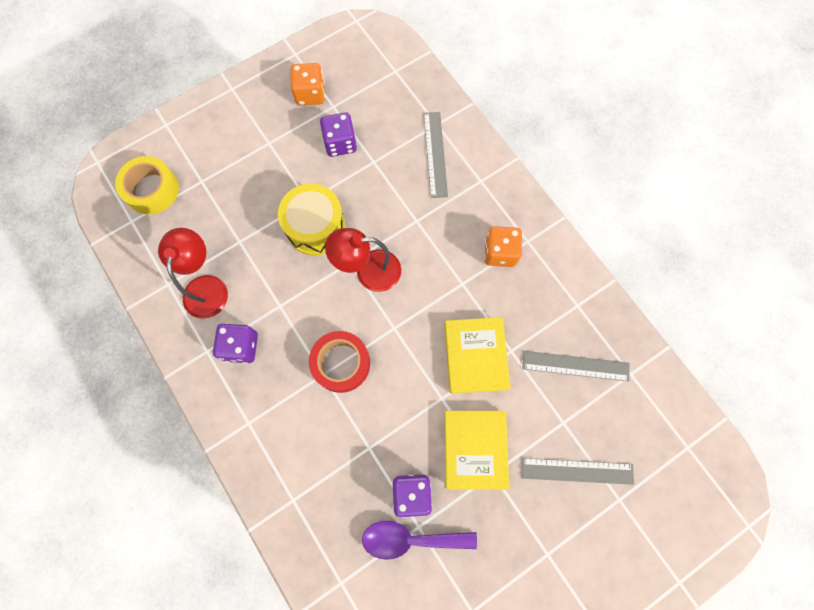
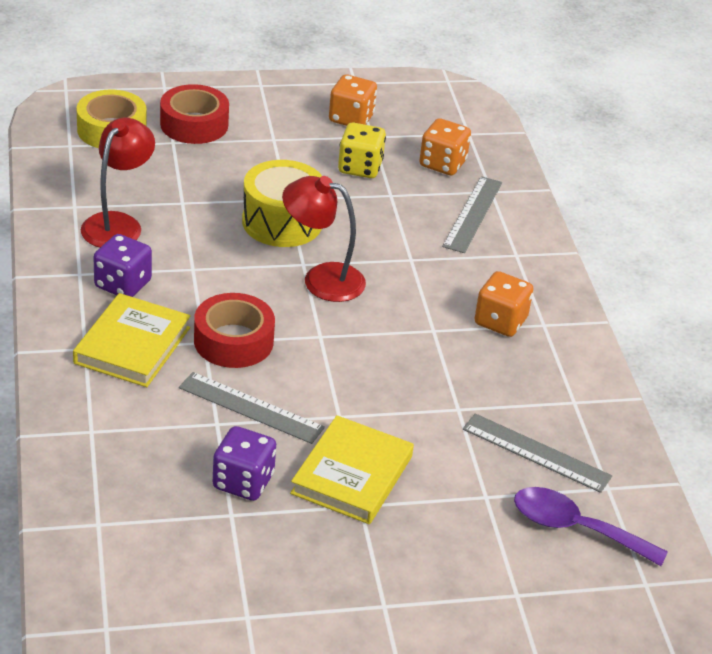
camera: 20 degrees right, 35 degrees down
(206, 155) = (194, 124): none -> red tape
(340, 143) = (360, 167): purple dice -> yellow dice
(392, 112) = (442, 164): none -> orange dice
(410, 538) = (213, 520): purple spoon -> purple spoon (575, 528)
(475, 356) = (408, 396): yellow book -> yellow book (132, 345)
(577, 471) = (475, 546): grey ruler -> grey ruler (251, 408)

